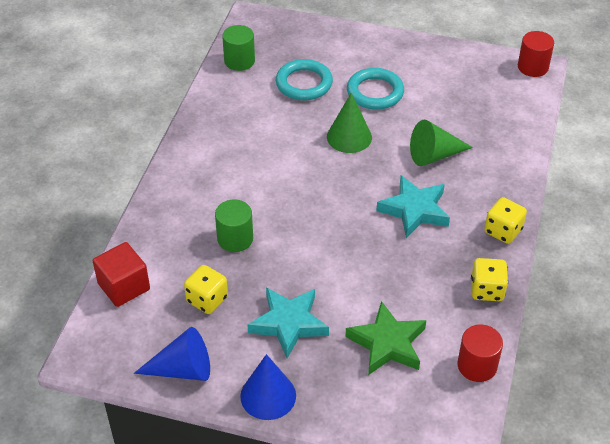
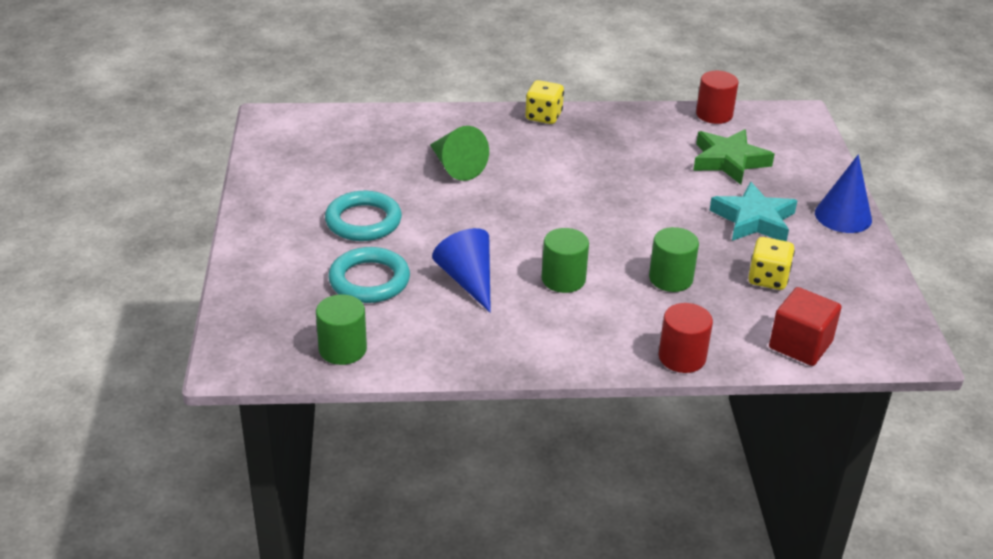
camera: 110 degrees left, 10 degrees down
(182, 369) = (863, 274): blue cone -> blue cone (468, 280)
(262, 178) = (563, 279): none -> green cylinder
(349, 137) = (455, 227): green cone -> none
(414, 210) = (547, 168): turquoise star -> none
(487, 290) = (625, 118): yellow dice -> none
(533, 67) = (271, 120): red cylinder -> red cylinder (682, 357)

